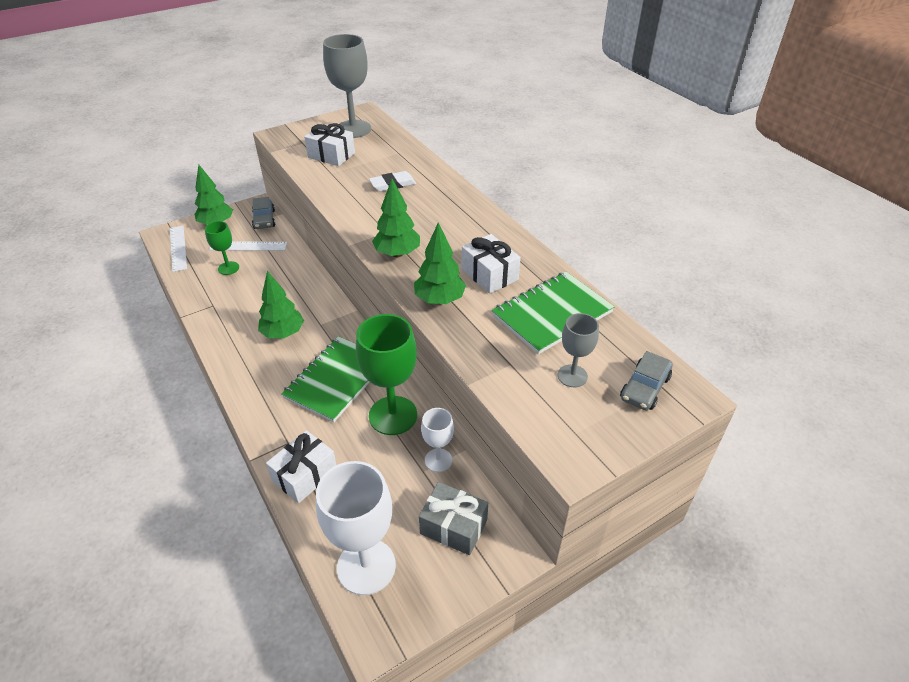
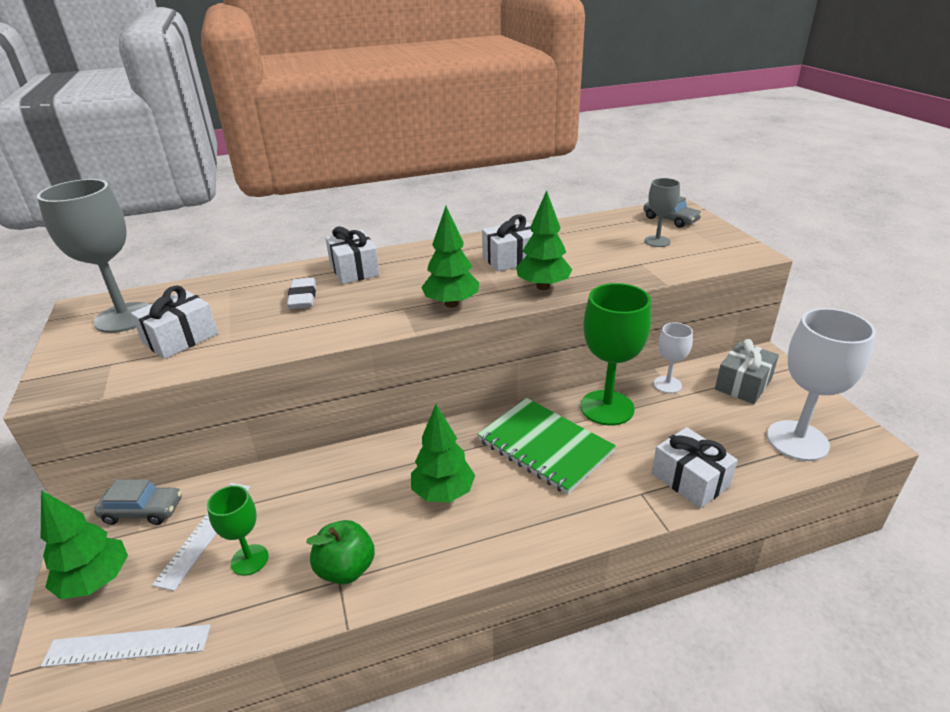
camera: 75 degrees left, 10 degrees down
(220, 306) = (346, 569): none -> green apple
(442, 196) = (354, 270): none -> white gift
(552, 314) = (578, 239): green notebook -> none

